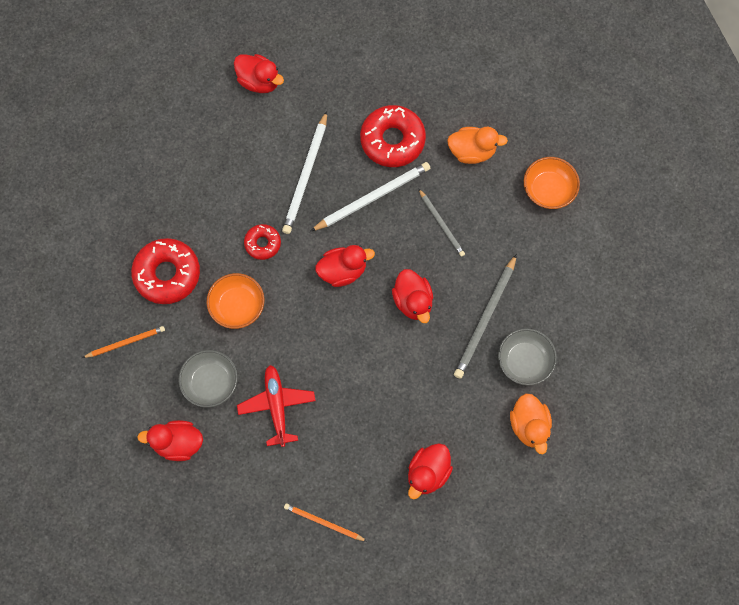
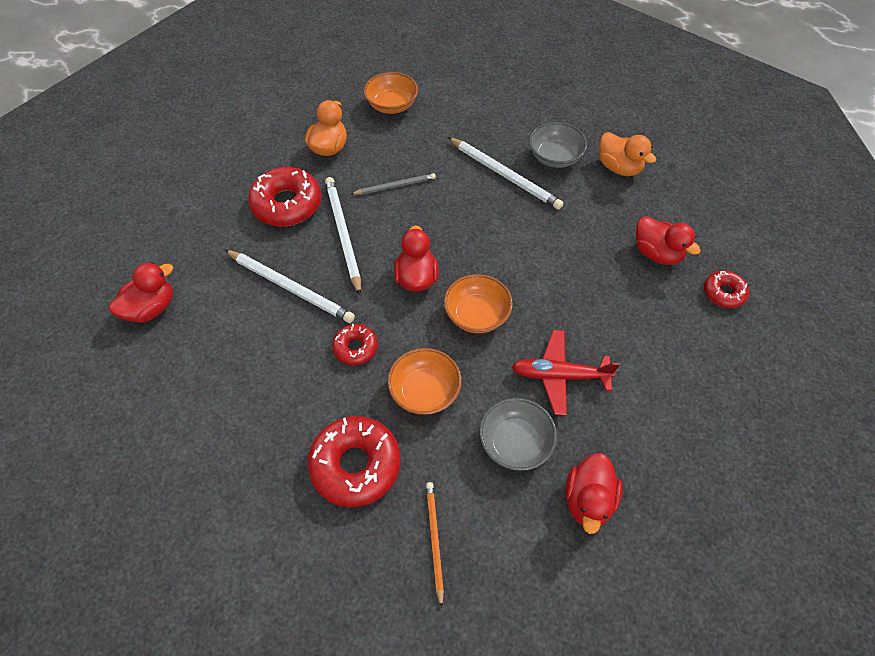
camera: 75 degrees left, 15 degrees down
(318, 329) = (476, 315): none -> orange bowl
(323, 522) = (704, 358): orange pencil -> none
(398, 537) = (723, 293): none -> red donut
(413, 301) = (470, 226): red duck -> none
(485, 319) = (505, 175): grey pencil -> white pencil
(529, 426) = (619, 167): orange duck -> orange duck turned 45 degrees clockwise

